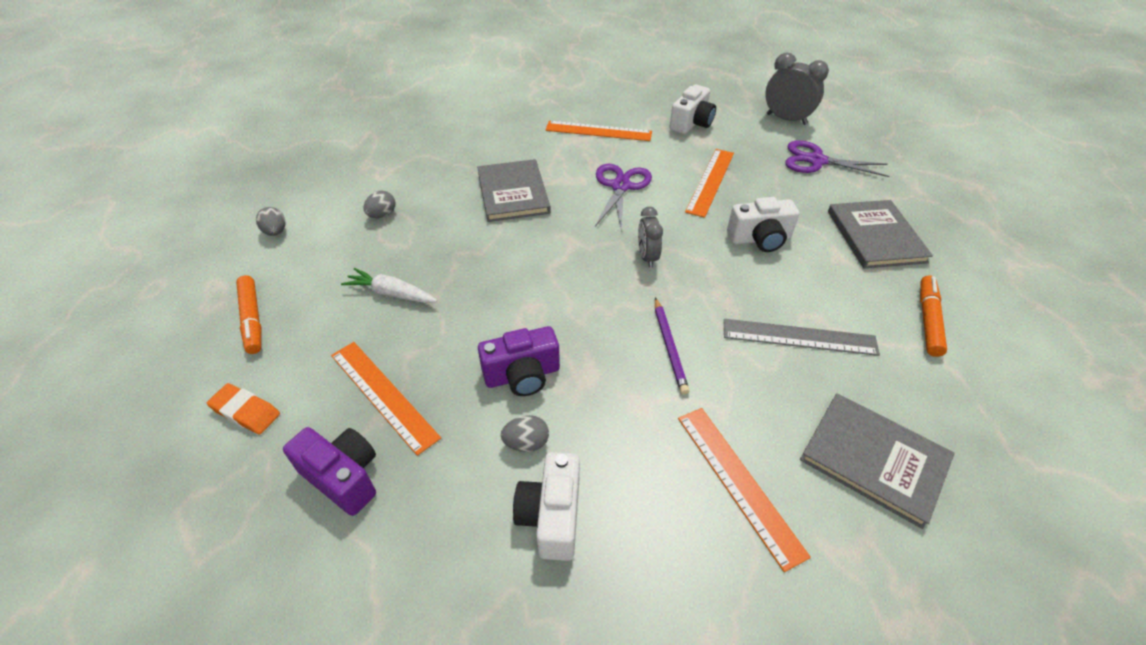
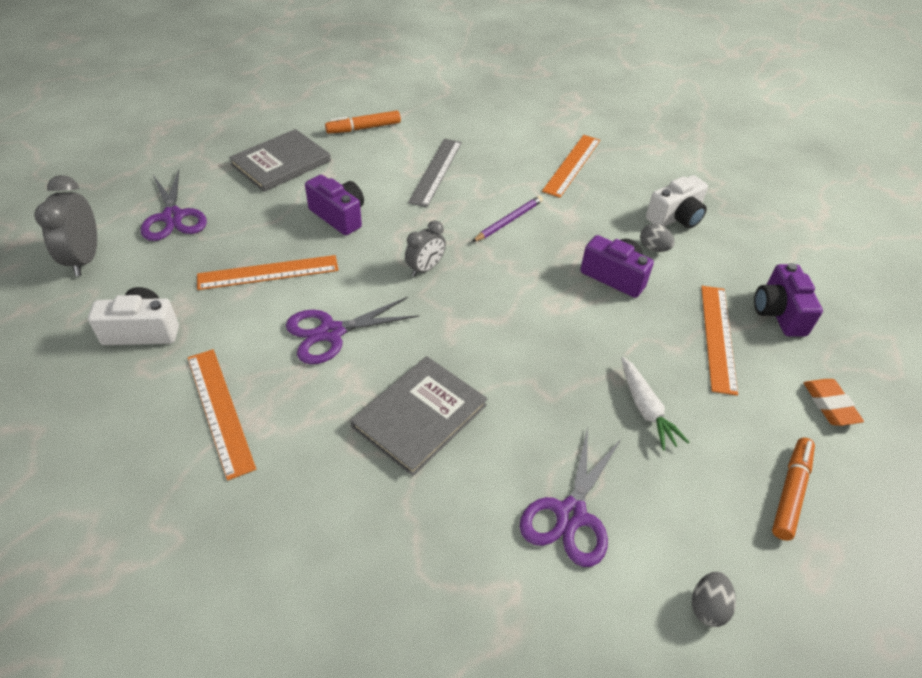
camera: 130 degrees left, 0 degrees up
(382, 215) = (571, 514): grey egg -> purple scissors
(760, 239) = (339, 216): white camera -> purple camera
(799, 337) = (436, 171): grey ruler -> grey ruler turned 45 degrees clockwise
(874, 459) = (502, 129): grey book -> none

